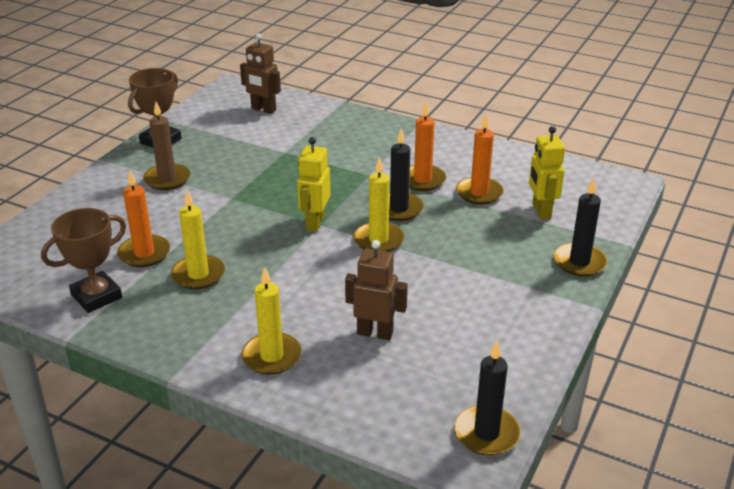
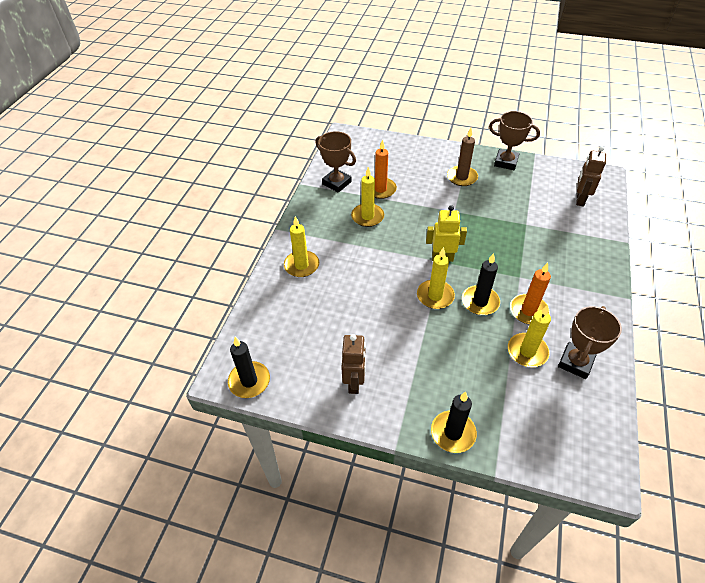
camera: 80 degrees right, 15 degrees up
(375, 333) = (333, 310): brown robot -> brown robot (354, 382)
(479, 193) = (527, 352): orange candle -> yellow candle
(498, 168) = (575, 362): none -> brown trophy
(541, 211) = (519, 400): yellow robot -> none

